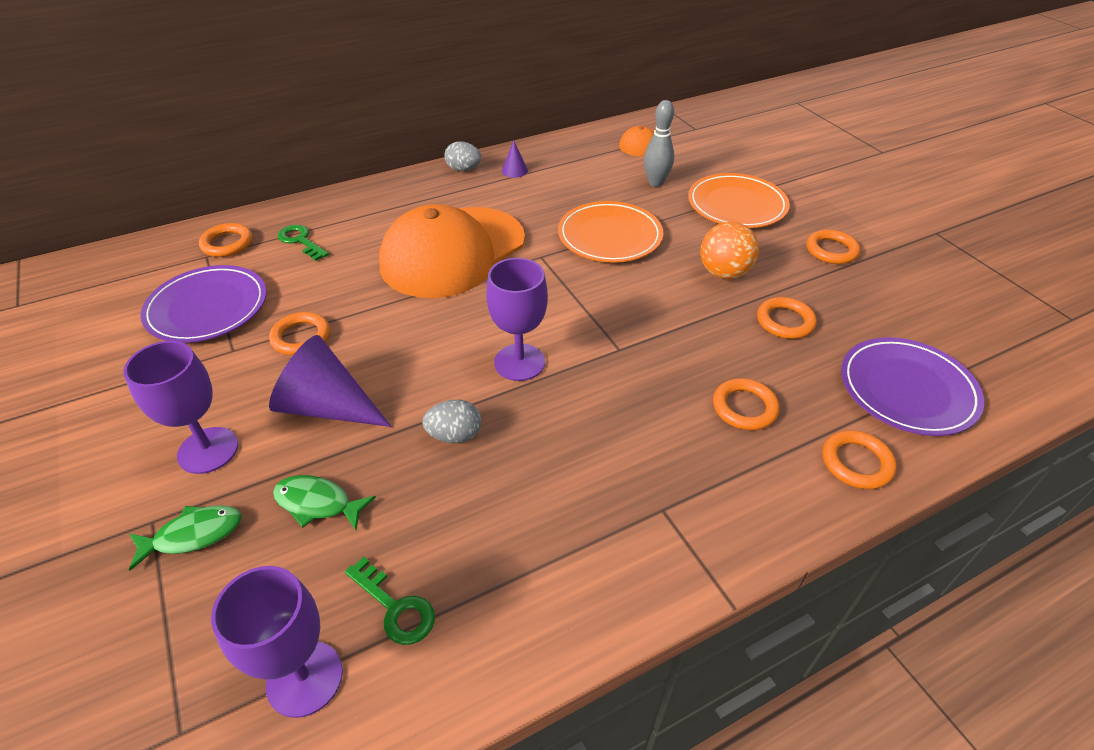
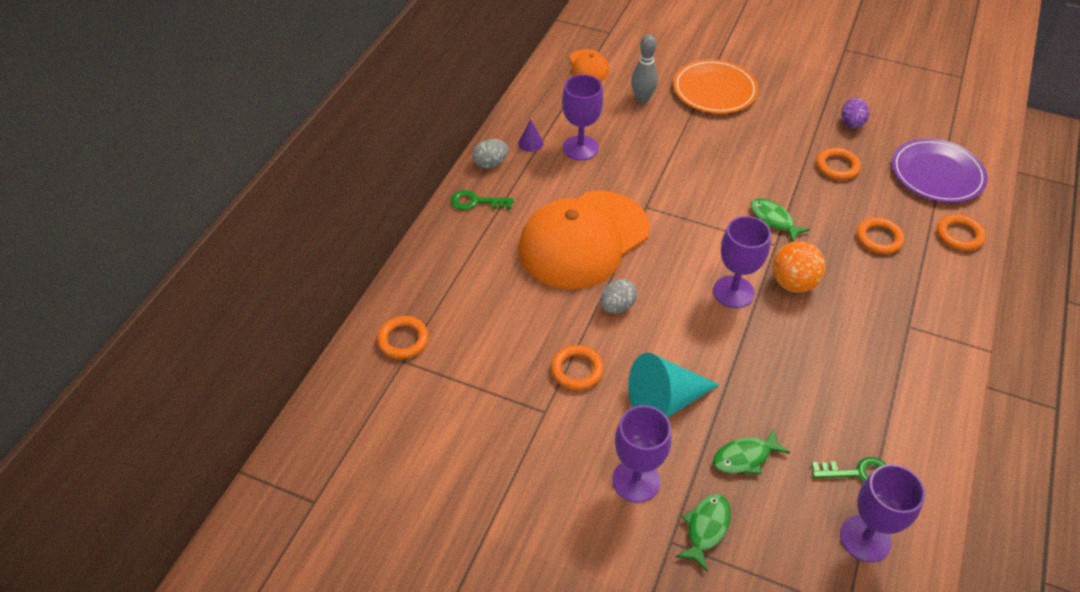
camera: 40 degrees left, 5 degrees up
(207, 308) = (475, 397): purple plate -> none
(301, 241) = (458, 301): green key -> green key (476, 202)
(327, 406) = (664, 401): purple cone -> turquoise cone
(452, 252) = (583, 240): orange cap -> orange cap turned 45 degrees clockwise
(455, 435) = (760, 363): grey egg -> grey egg (617, 306)
(549, 191) = (580, 148): none -> purple goblet
(609, 236) = (668, 163): orange plate -> none
(647, 328) = (773, 220): none -> green fish
(724, 273) = (768, 151): orange ball -> orange ball (793, 283)
(831, 250) = (806, 97): orange ring -> none
(855, 295) = (851, 124): none -> purple egg

